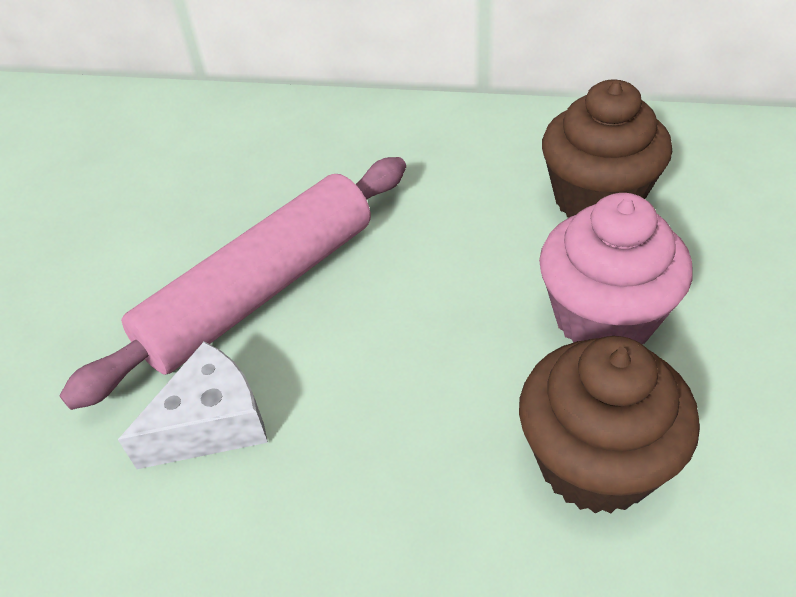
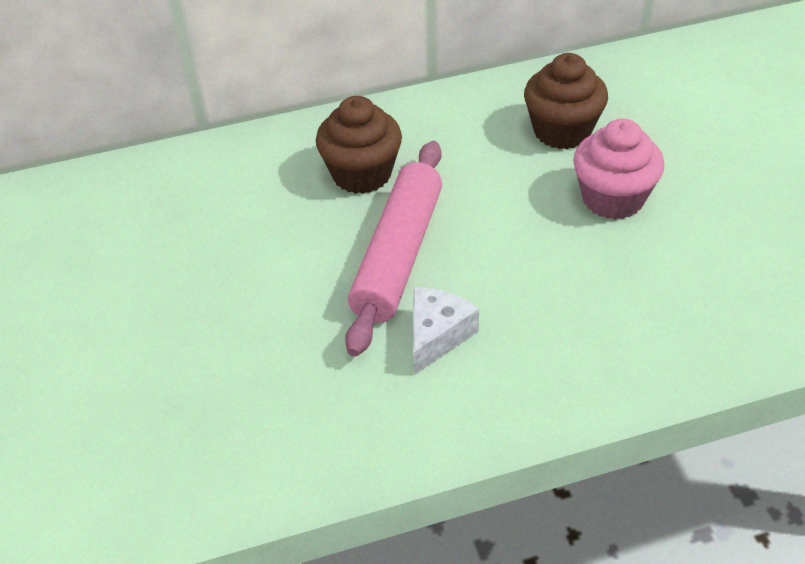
camera: 30 degrees left, 0 degrees up
(595, 462) = (657, 271): brown cupcake -> brown cupcake (361, 174)

